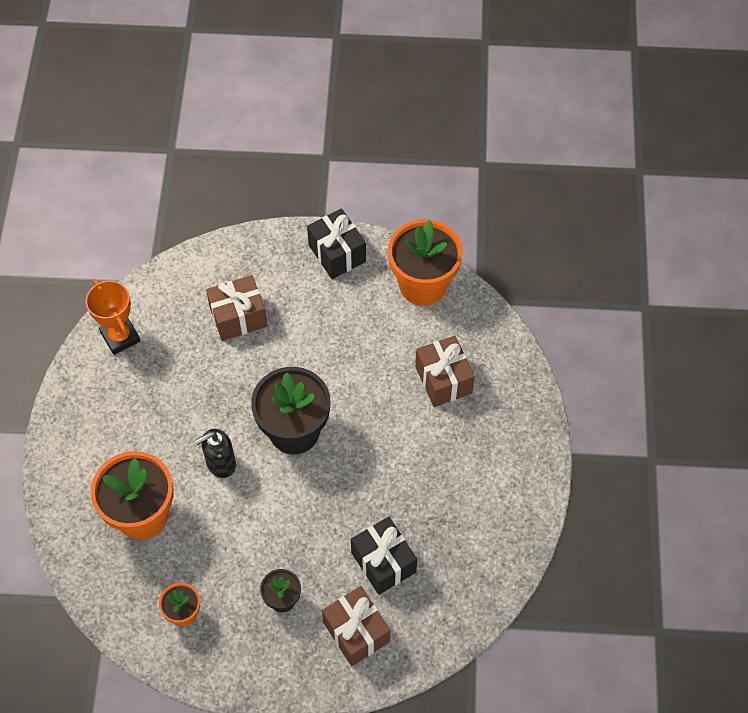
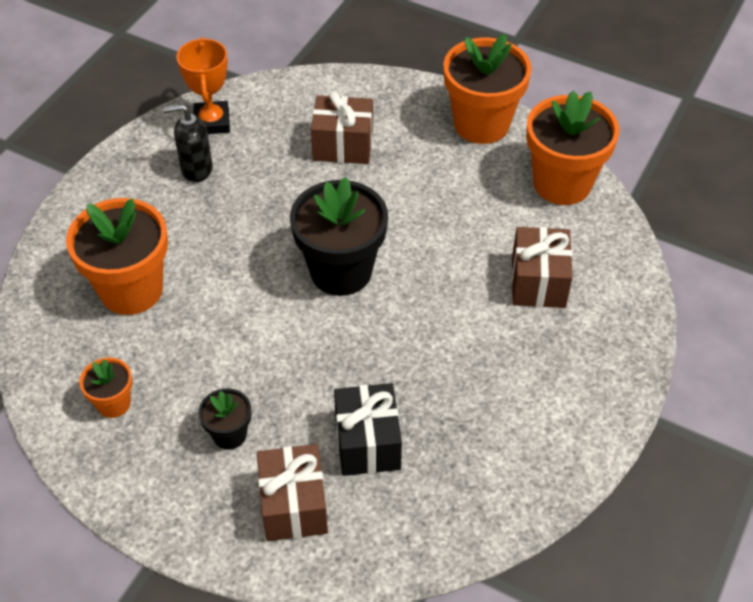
camera: 25 degrees right, 10 degrees down
(220, 463) = (243, 272): black soap dispenser -> black soap dispenser (196, 169)
(337, 253) = (481, 124): black gift -> orange flower pot

